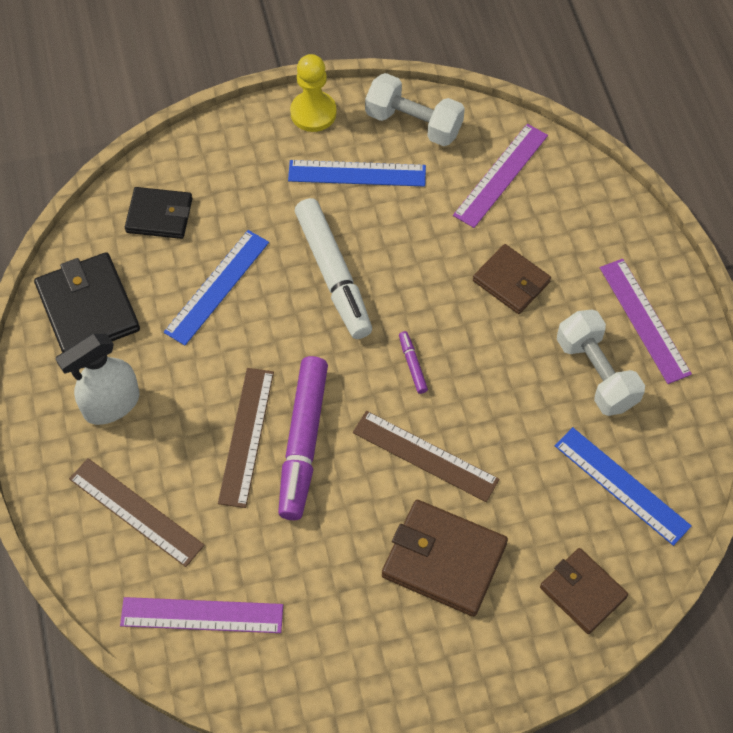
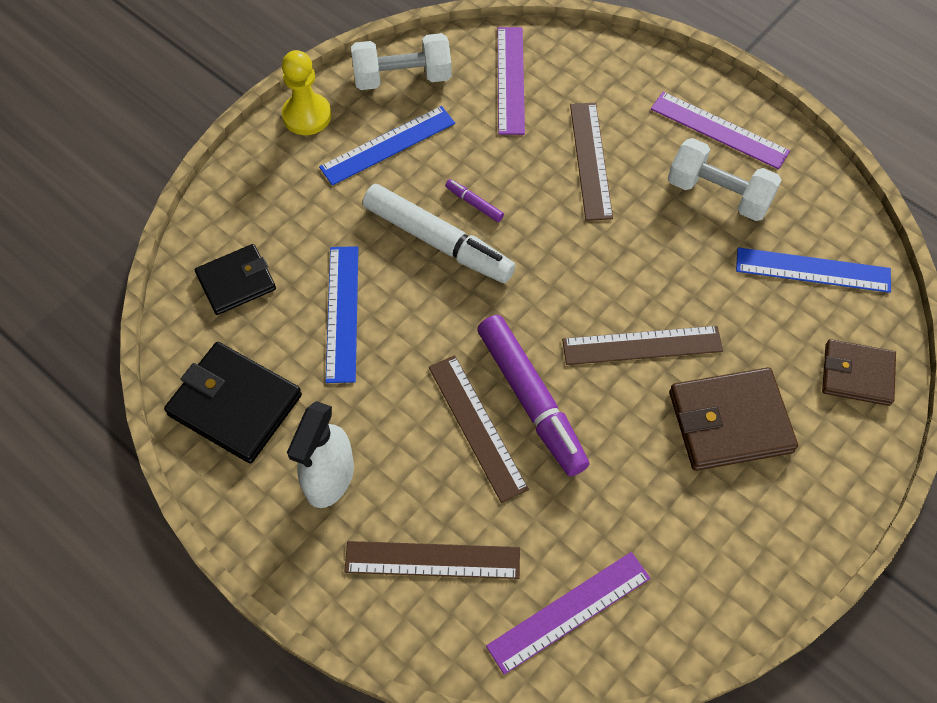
camera: 35 degrees left, 0 degrees up
(412, 365) = (568, 276): purple marker -> purple marker (474, 203)
(511, 281) = (591, 160): brown wallet -> brown ruler

